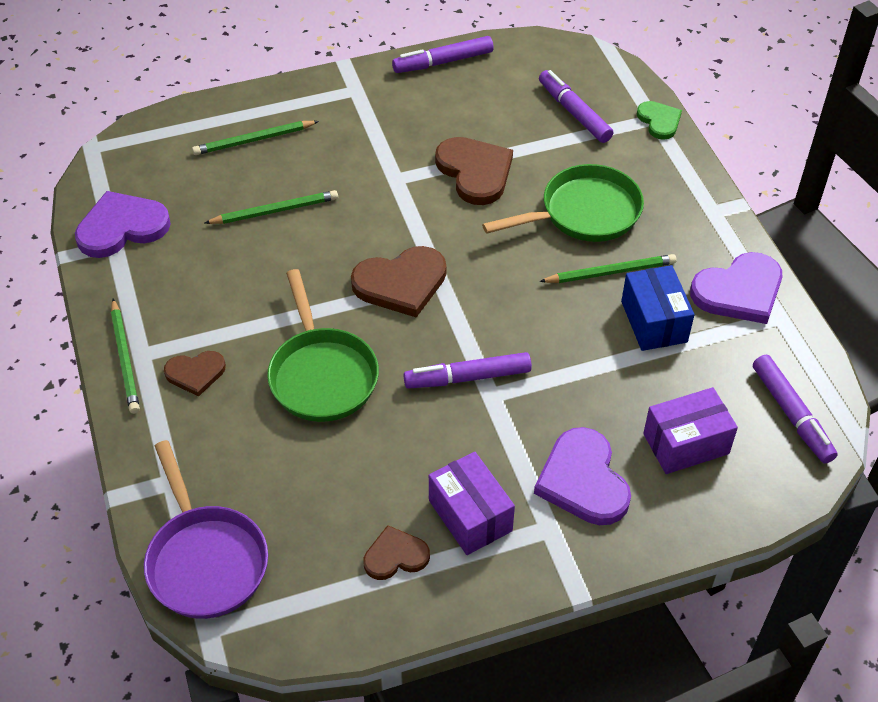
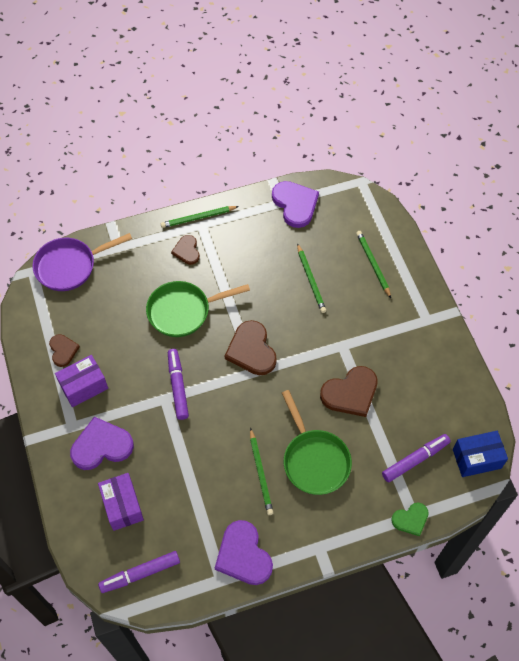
camera: 90 degrees right, 10 degrees up
(443, 62) = (462, 374): purple marker -> none
(653, 322) = (218, 496): blue box -> blue box (476, 458)

